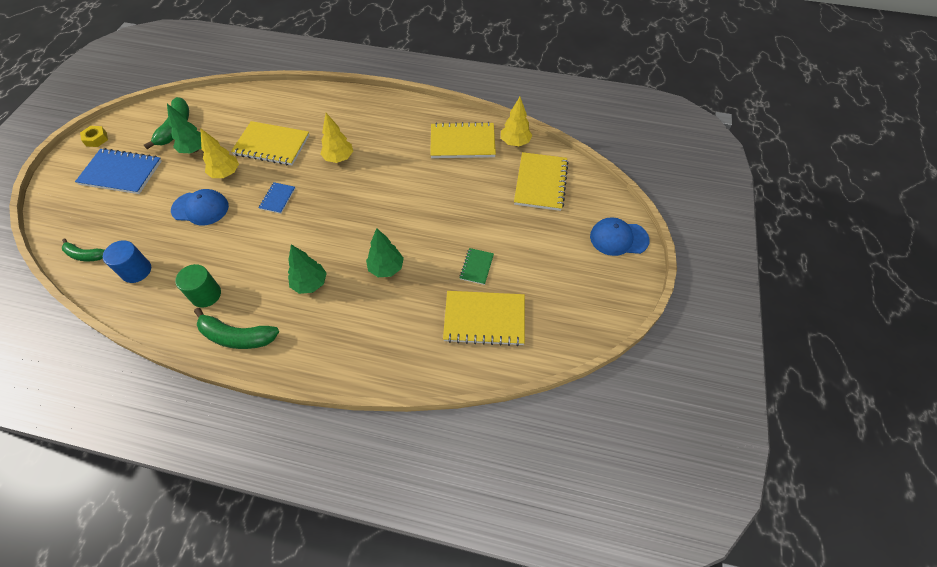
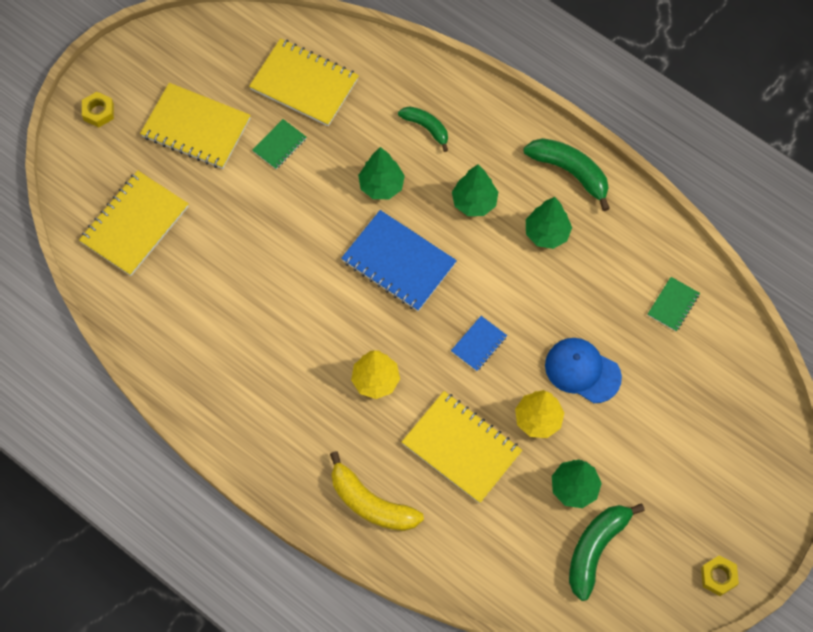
camera: 155 degrees left, 10 degrees up
(85, 255) = (734, 355): green banana -> green banana (426, 128)
(121, 173) = (684, 485): blue notebook -> blue notebook (398, 262)
(136, 271) = (673, 305): blue cylinder -> green notebook
(206, 295) = (595, 237): green cylinder -> none
(246, 283) = (547, 233): none -> green tree
(317, 106) = (371, 503): none -> yellow banana
(462, 142) = (195, 335): yellow notebook -> yellow notebook (196, 127)
(515, 142) = (125, 303): yellow tree -> none
(618, 238) = (98, 112): blue cap -> yellow nut

